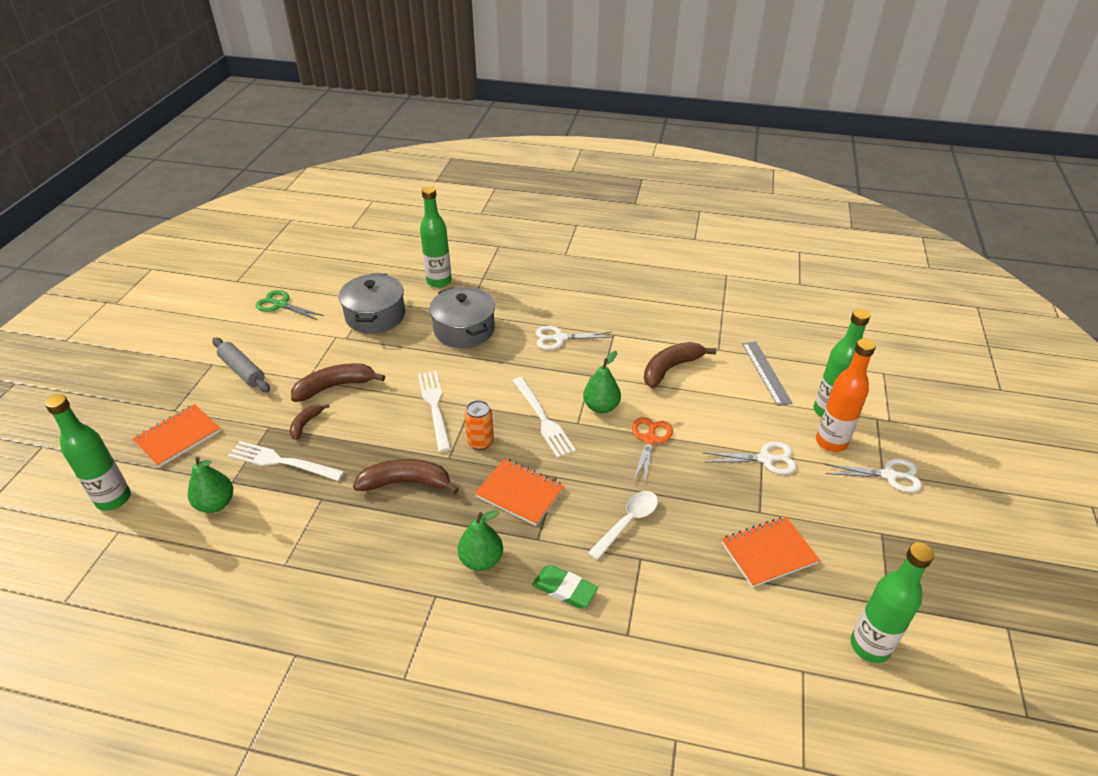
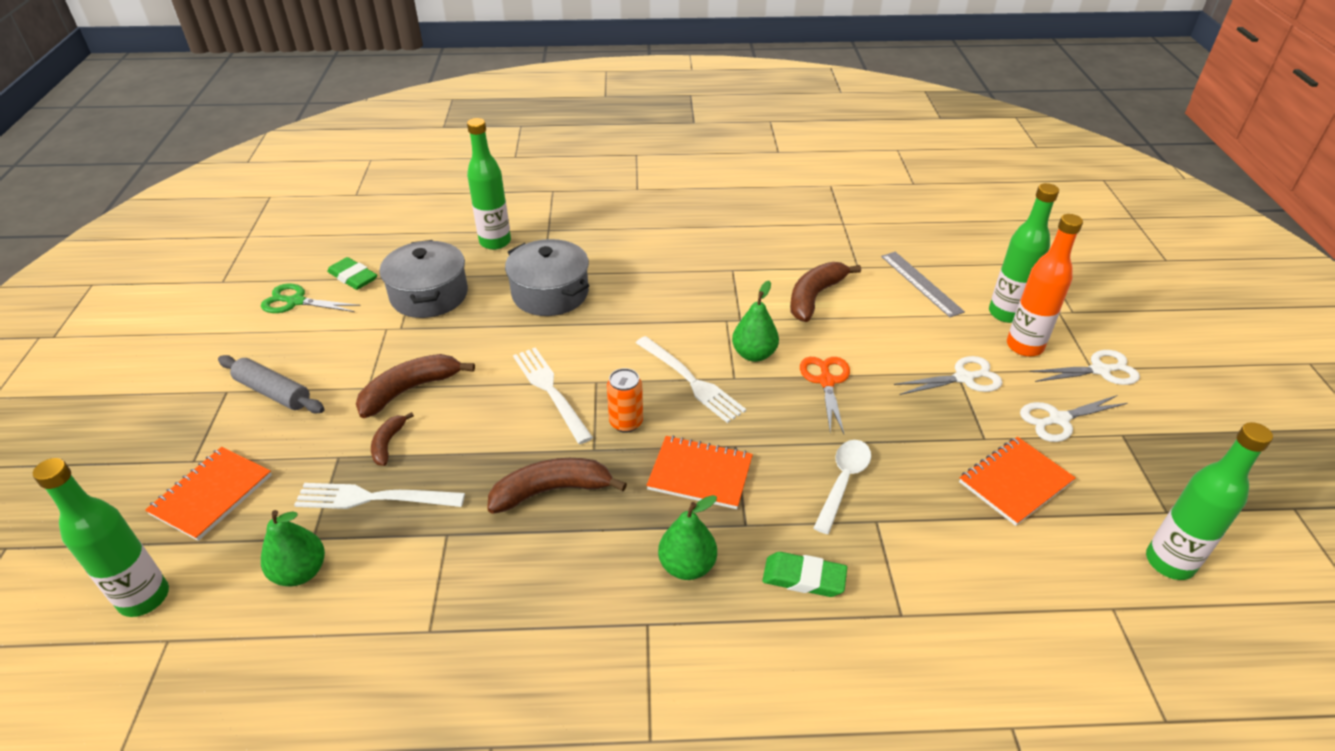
camera: 15 degrees left, 0 degrees up
(327, 293) = (353, 277): none -> green eraser
(559, 338) = (671, 284): white scissors -> white scissors (1058, 419)

